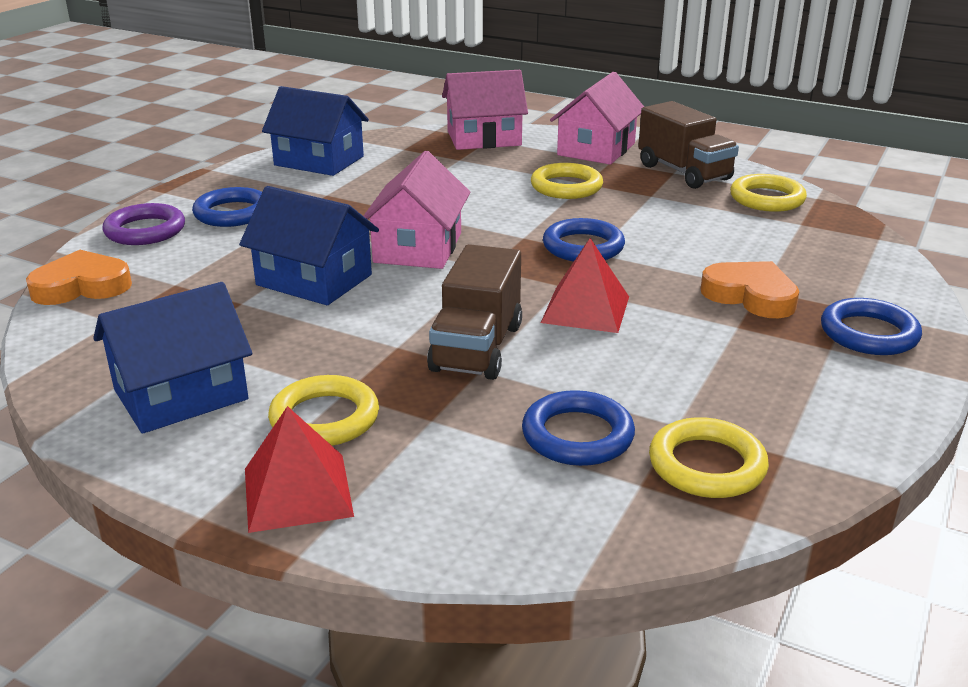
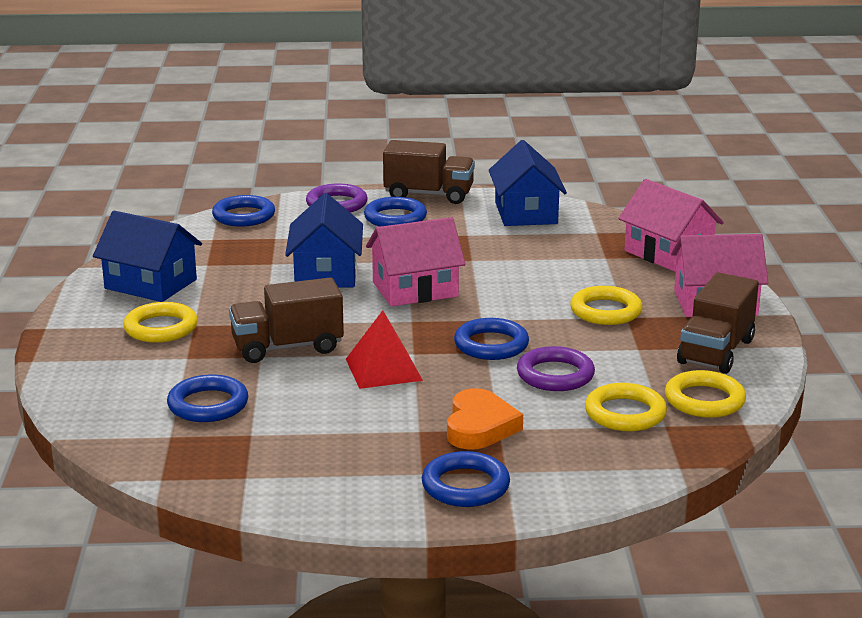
camera: 60 degrees right, 5 degrees down
(82, 286) = (244, 216): orange heart -> blue ring
(205, 185) = (429, 195): none -> brown truck
(297, 491) = (84, 343): red pyramid -> none
(672, 238) = (555, 375): none -> purple ring
(707, 465) = (209, 453): yellow ring -> yellow ring (625, 413)

